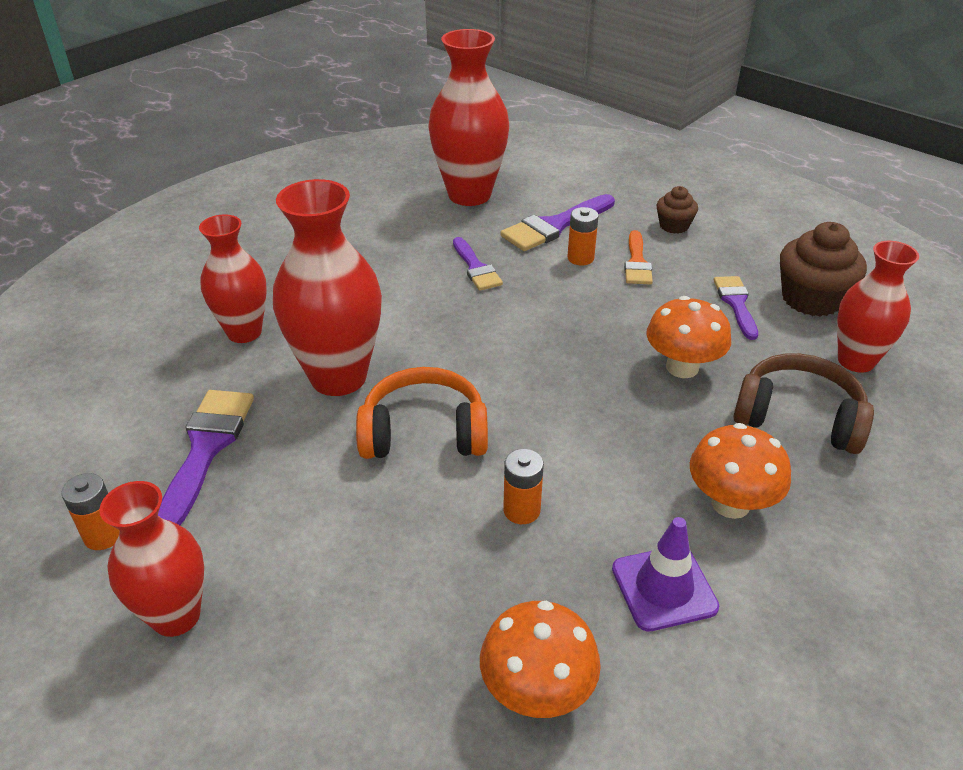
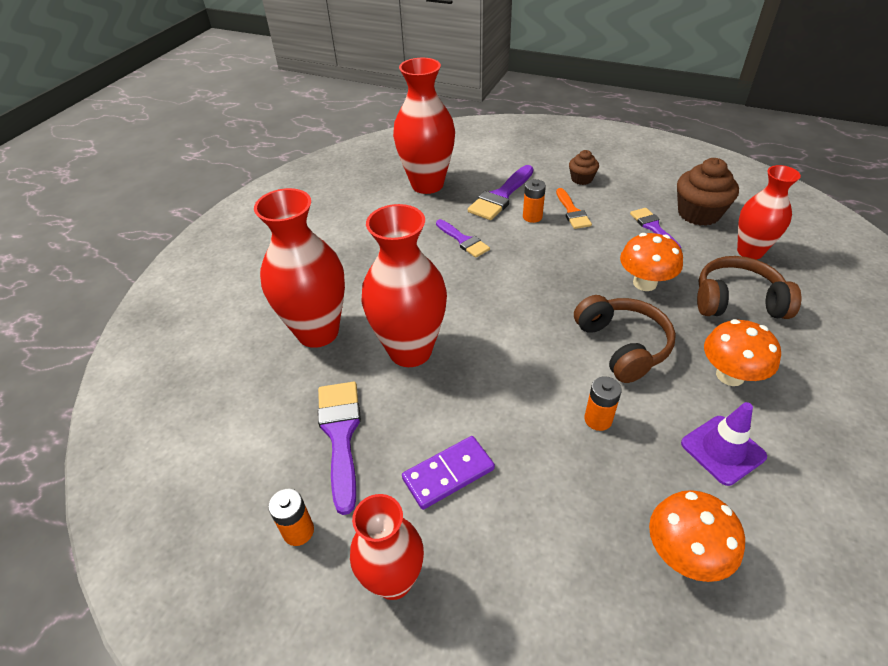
camera: 15 degrees left, 5 degrees up
(244, 332) = (318, 332): red vase -> red vase, size x1.55
(303, 522) = (448, 474): none -> purple domino
(424, 433) = (497, 378): orange headphones -> none
(606, 434) = (622, 346): none -> brown headphones

